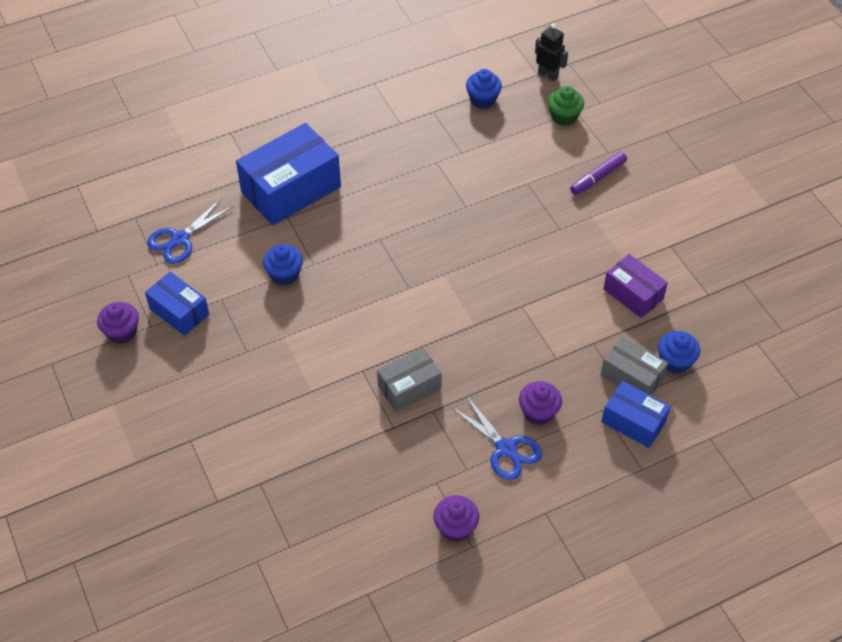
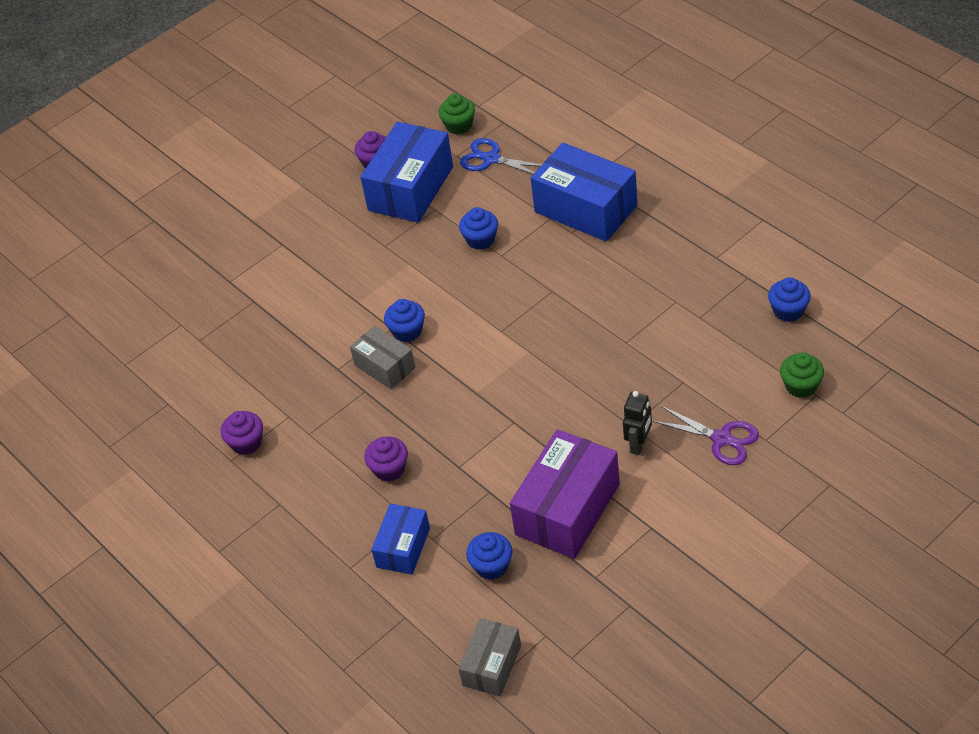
camera: 80 degrees right, 5 degrees down
(115, 252) = (459, 125): none -> green cupcake
(179, 311) = (411, 188): blue box -> blue box, size x1.75
(373, 359) = (407, 331): none -> blue cupcake
(506, 449) = (340, 456): blue scissors -> none
(548, 75) = (860, 355): black robot -> black robot (639, 444)
(598, 177) = (722, 439): purple marker -> purple scissors
(632, 377) = (458, 533): grey box -> grey box (492, 665)
(633, 294) = (567, 509): purple box -> purple box, size x1.75

